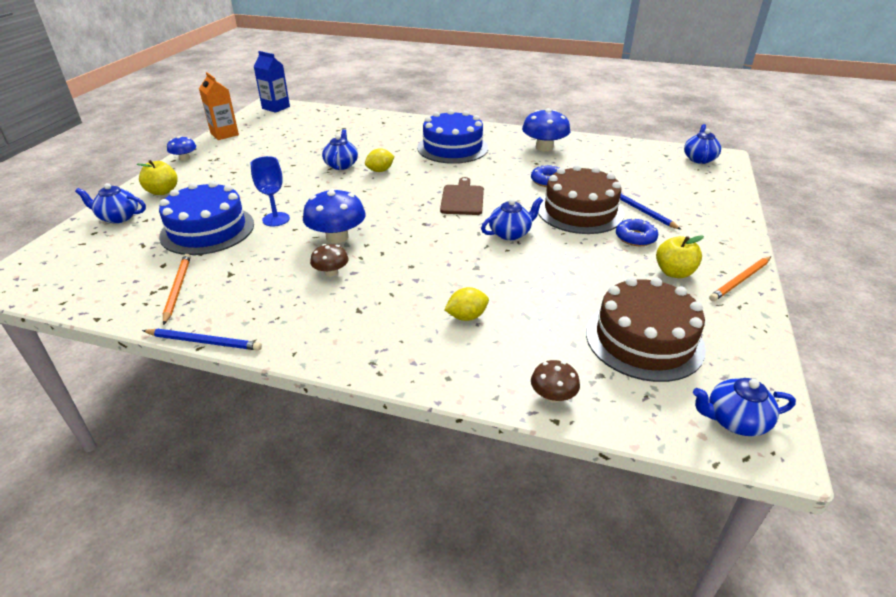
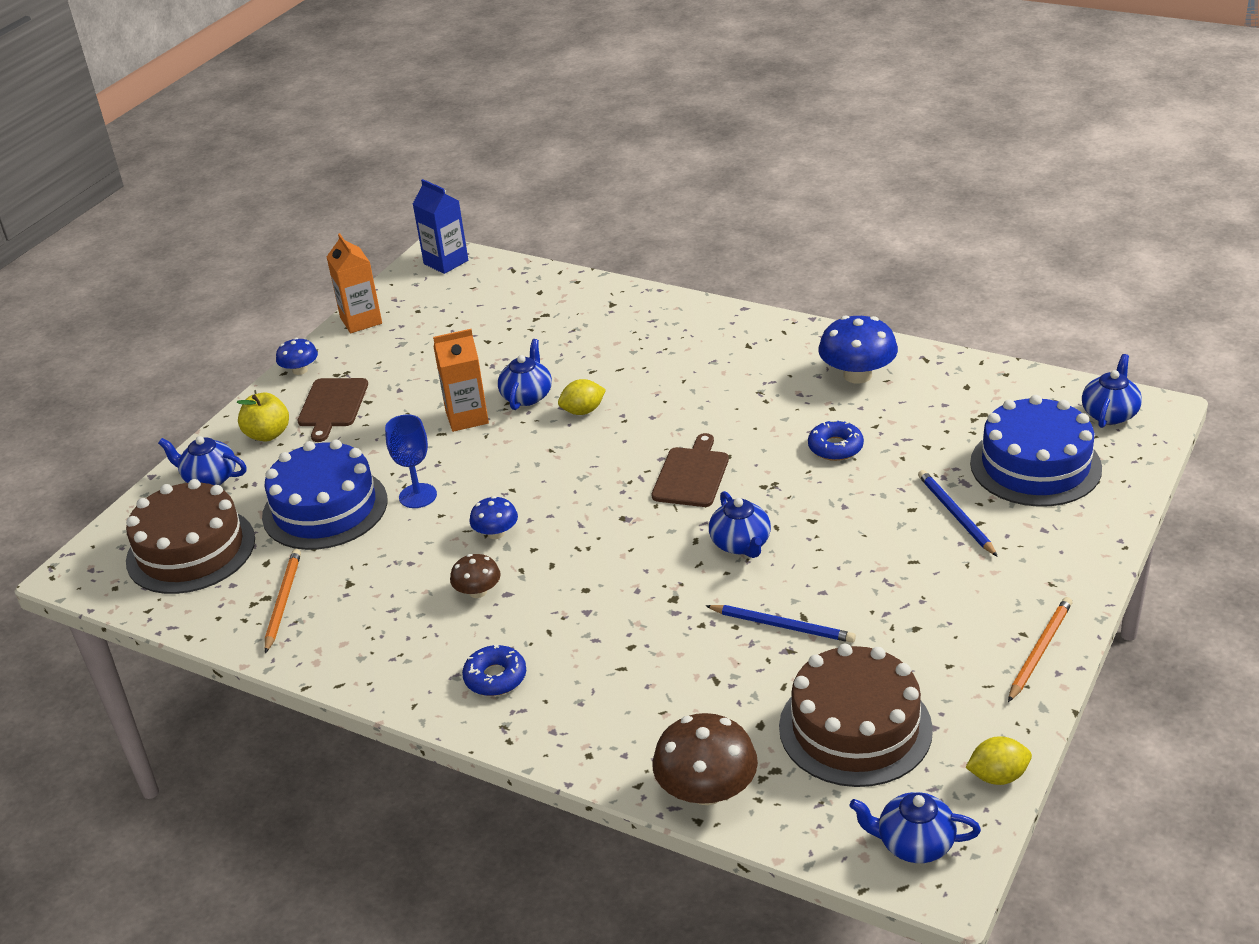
camera: 15 degrees right, 0 degrees up
(204, 342) = (311, 680): blue pencil -> blue pencil (782, 626)
(209, 175) = (332, 405): none -> brown cutting board
(303, 177) = (467, 417): none -> orange carton
(337, 237) = (496, 533): blue mushroom -> blue mushroom, size x0.56
(452, 148) = (708, 368): blue cake -> blue cake (1035, 465)
(466, 316) = (637, 674): yellow lemon -> yellow lemon (997, 776)
(510, 233) = (741, 544): blue teapot -> blue teapot turned 90 degrees clockwise
(553, 396) = (706, 790): brown mushroom -> brown mushroom, size x1.77
(580, 211) = (861, 510): brown cake -> brown cake (191, 550)
(635, 238) = (923, 565): blue donut -> blue donut (495, 677)
(674, 272) = (949, 629): yellow apple -> none
(740, 280) = (1040, 650): orange pencil -> orange pencil turned 150 degrees clockwise

